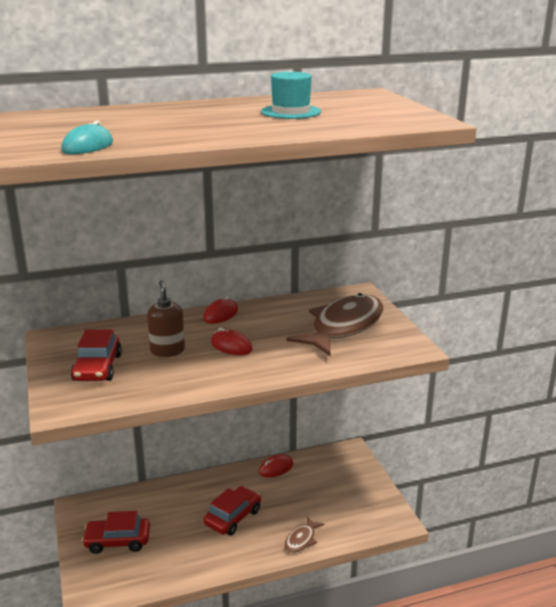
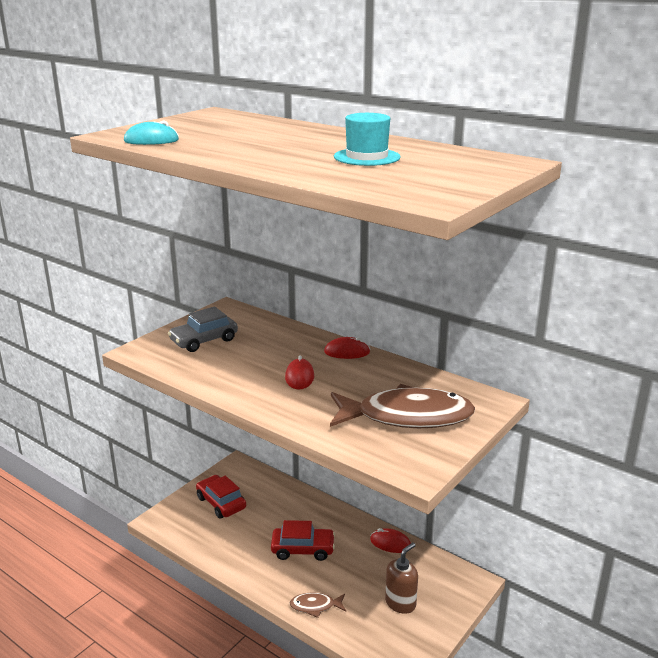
camera: 55 degrees right, 0 degrees up
(97, 368) = (204, 340): red car -> grey car
(167, 350) = (259, 355): brown soap dispenser -> brown soap dispenser (400, 603)

